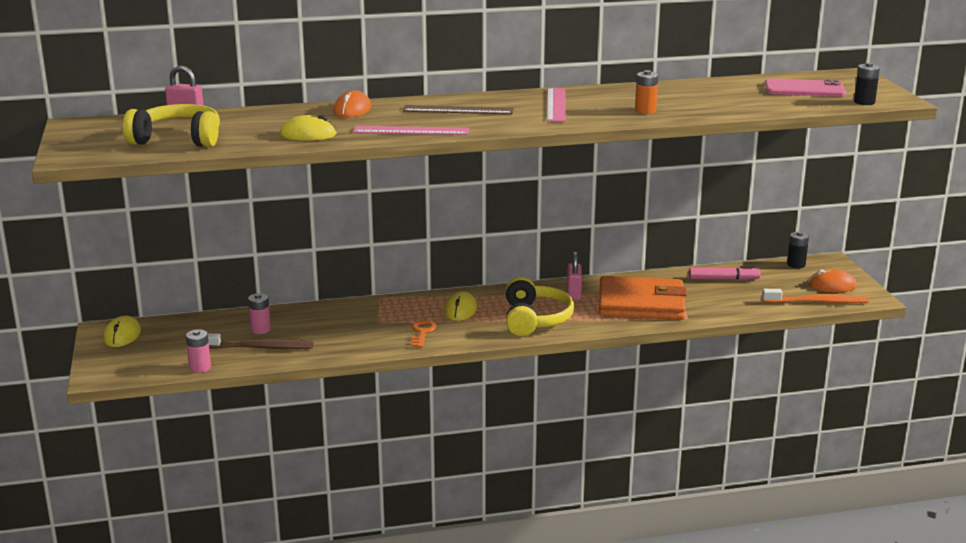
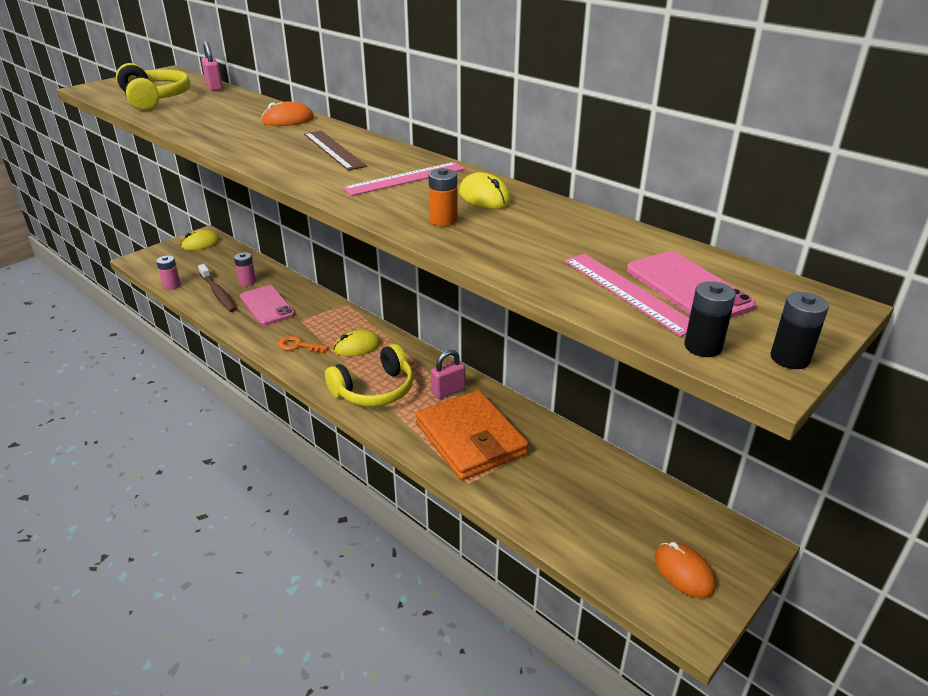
camera: 55 degrees right, 10 degrees up
(308, 134) = (203, 125): yellow mouse -> yellow mouse (484, 197)
(326, 330) = (267, 306): none -> pink phone
(411, 131) = (249, 150): pink ruler -> pink ruler (628, 292)
(422, 332) = (299, 346): orange key -> orange key turned 135 degrees counterclockwise
(723, 279) = (593, 474): pink marker -> none
(796, 264) = (704, 518): black battery -> black battery (790, 358)
(817, 302) = (620, 575): orange toothbrush -> none

